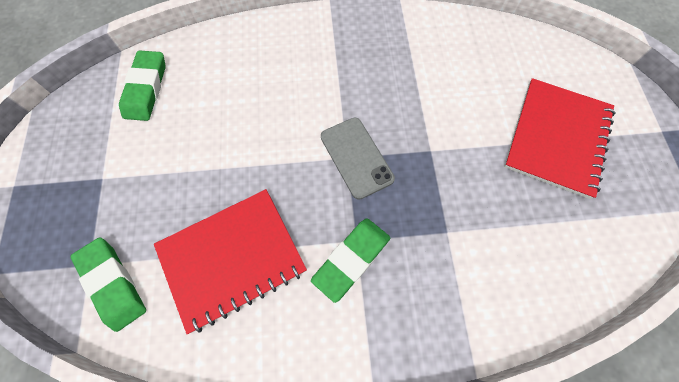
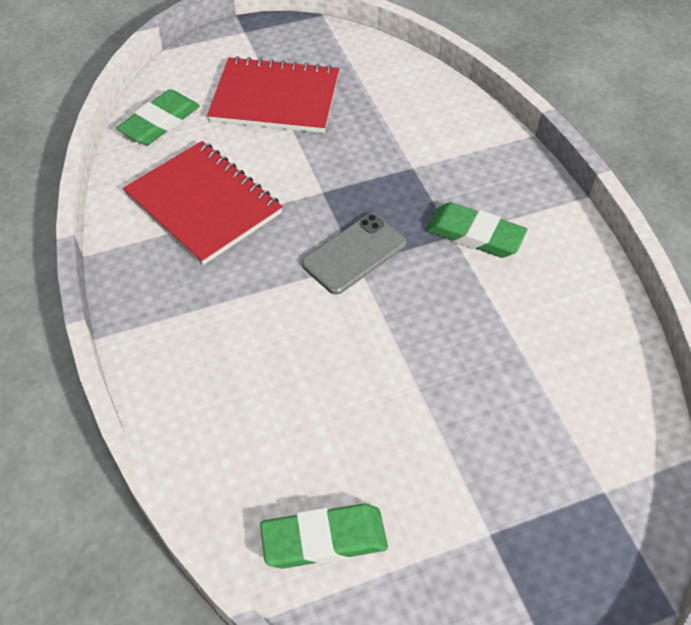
camera: 105 degrees left, 15 degrees down
(113, 284) = (610, 452): green eraser -> green eraser (160, 122)
(232, 258) = (523, 339): red notebook -> red notebook (203, 204)

